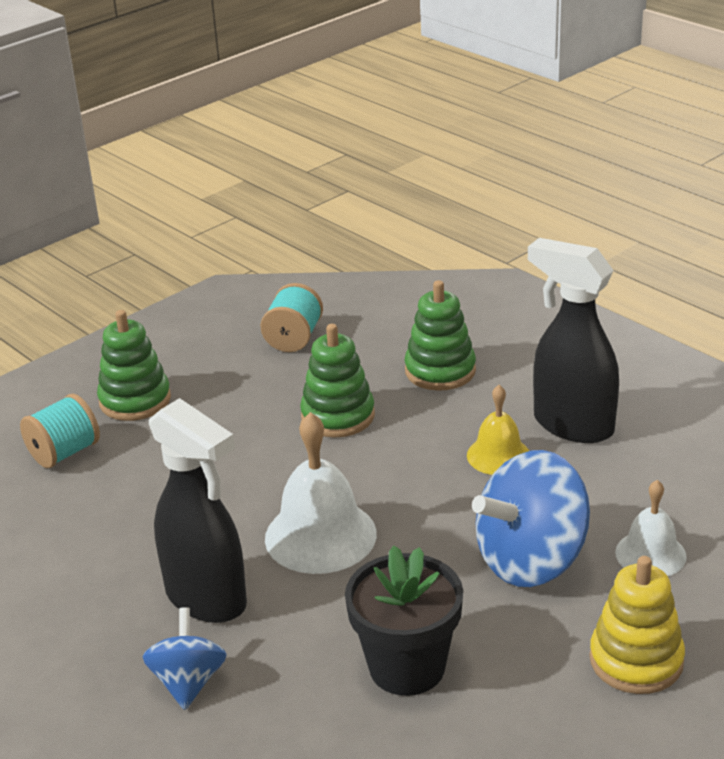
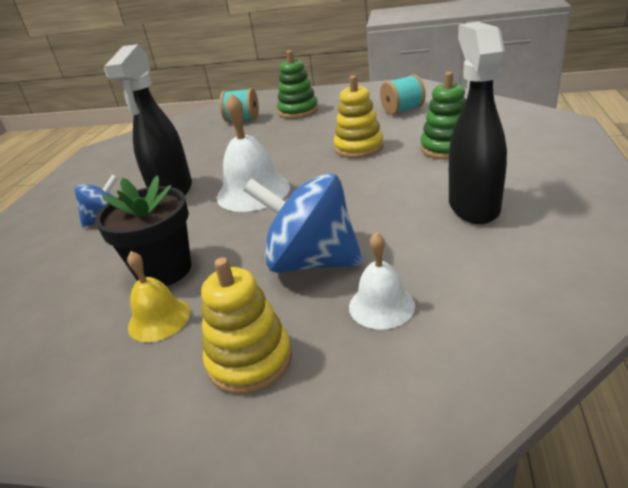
camera: 55 degrees right, 0 degrees up
(338, 416) = (359, 147): green stacking toy -> yellow stacking toy
(498, 455) = (399, 200): yellow bell -> yellow bell (159, 319)

